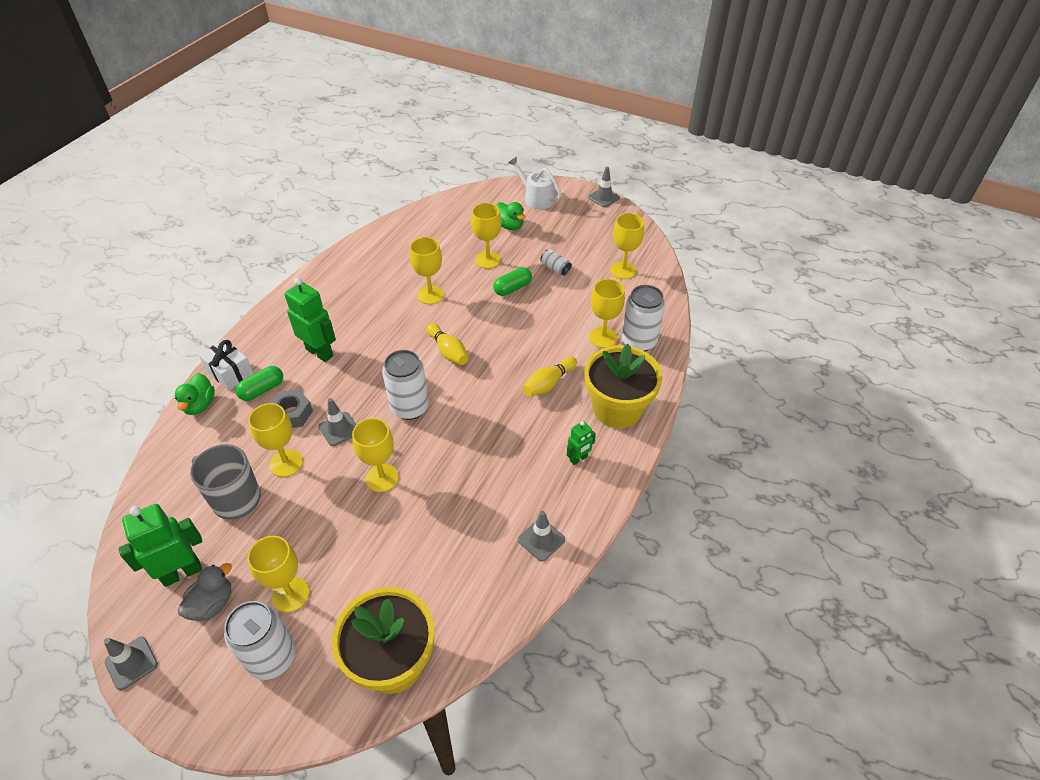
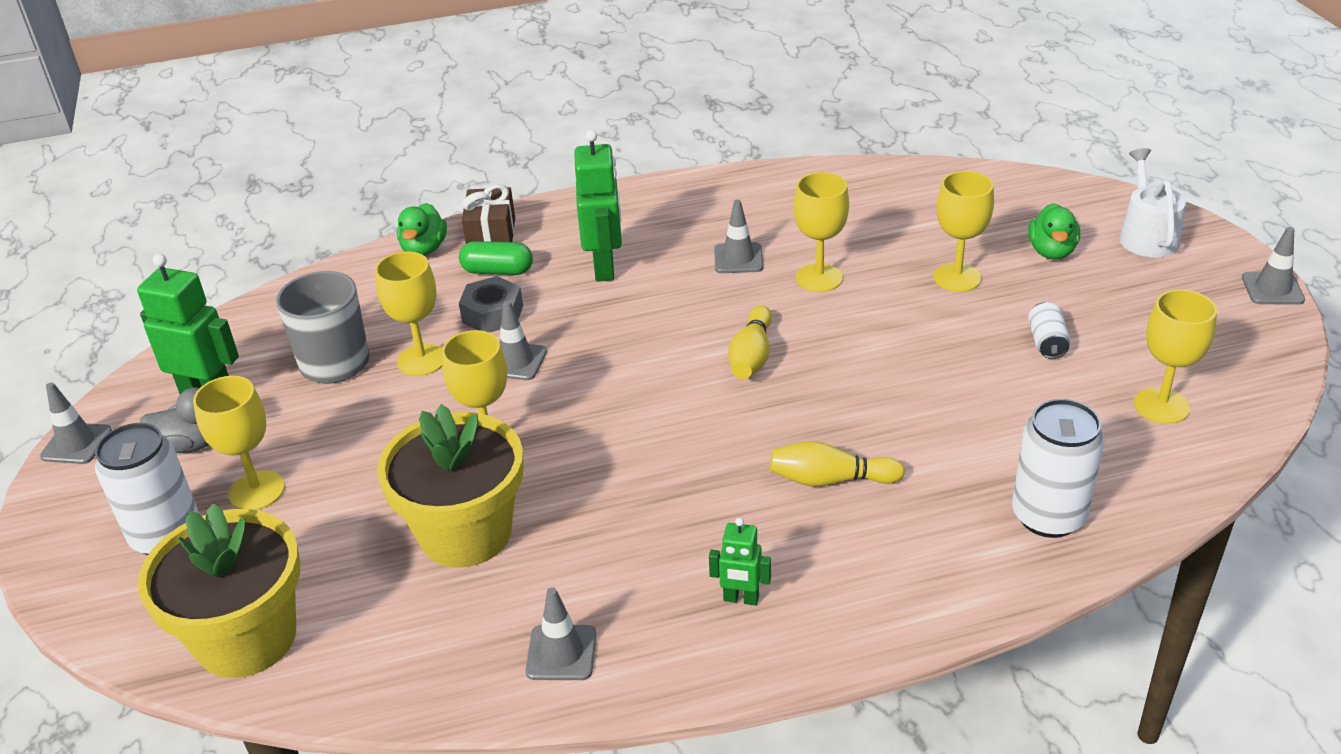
camera: 50 degrees right, 10 degrees down
(199, 405) = (424, 249): green duck -> green duck turned 45 degrees counterclockwise
(230, 373) = (491, 235): white gift -> brown gift
(381, 307) = (738, 258): none -> grey traffic cone
(410, 407) = (619, 390): white can -> none
(512, 288) = (944, 332): green capsule -> none
(603, 337) = (995, 474): yellow goblet -> none
(617, 409) = (885, 579): yellow flower pot -> yellow flower pot (465, 533)

